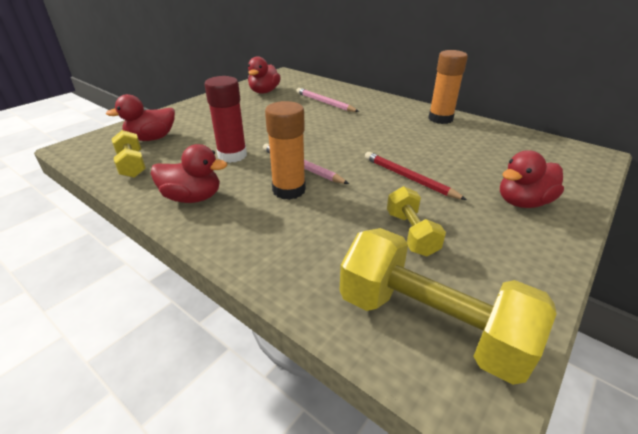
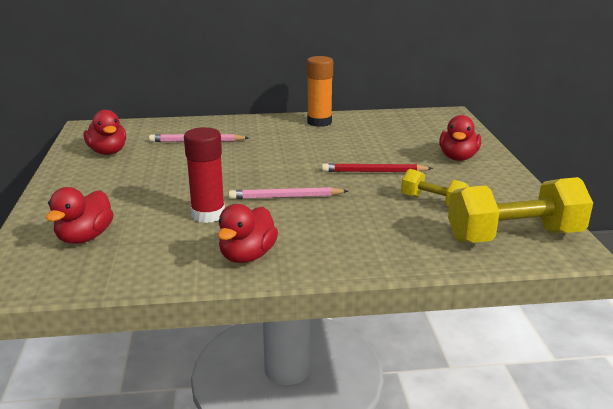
camera: 45 degrees left, 10 degrees down
(132, 165) = (125, 265): yellow dumbbell -> none
(192, 198) = (247, 256): red duck -> red duck turned 150 degrees clockwise
(289, 190) = (310, 215): orange glue stick -> none

